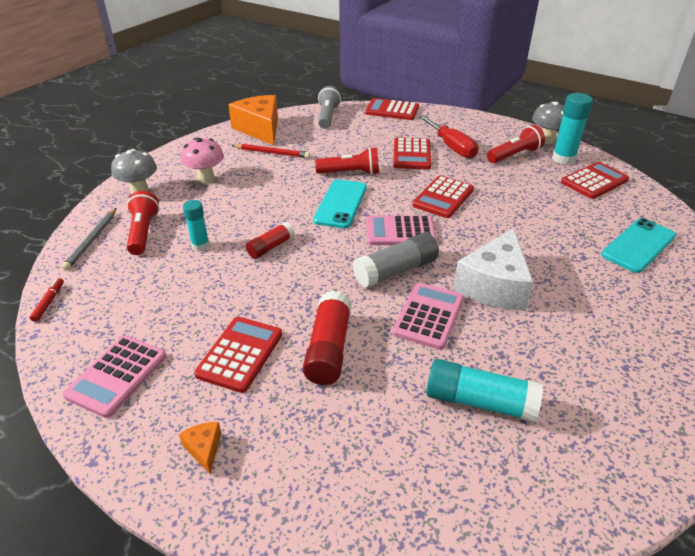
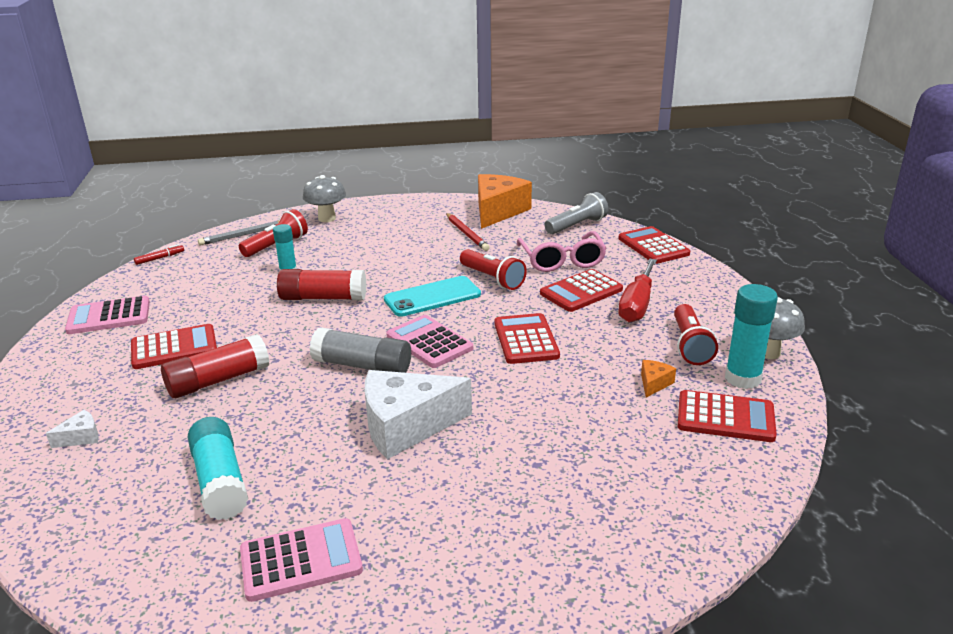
camera: 50 degrees right, 10 degrees down
(204, 449) = (64, 381): orange cheese -> orange cheese (654, 383)
(206, 179) = (382, 230): pink mushroom -> none
(270, 247) = (323, 298): red glue stick -> red glue stick, size x1.61
(325, 468) = (81, 437): none -> white cheese
(364, 142) = (562, 261): none -> pink glasses
(428, 316) = (314, 409): pink calculator -> pink calculator (301, 560)
(443, 197) = (525, 340): red calculator -> red calculator turned 90 degrees clockwise
(514, 155) = (690, 345): red flashlight -> red flashlight turned 75 degrees clockwise
(638, 245) = (621, 496): turquoise phone -> none

